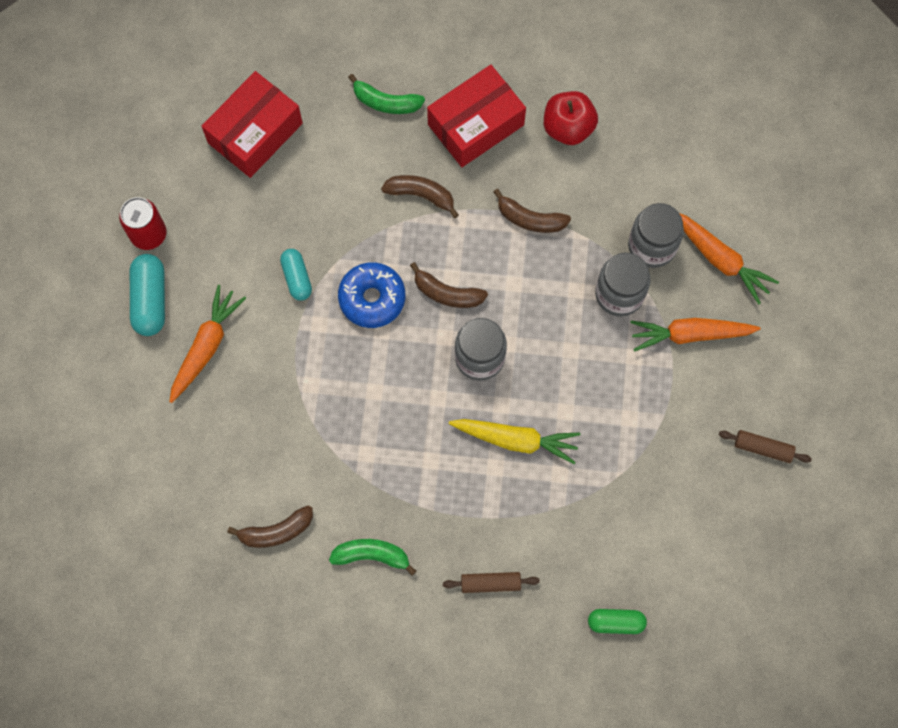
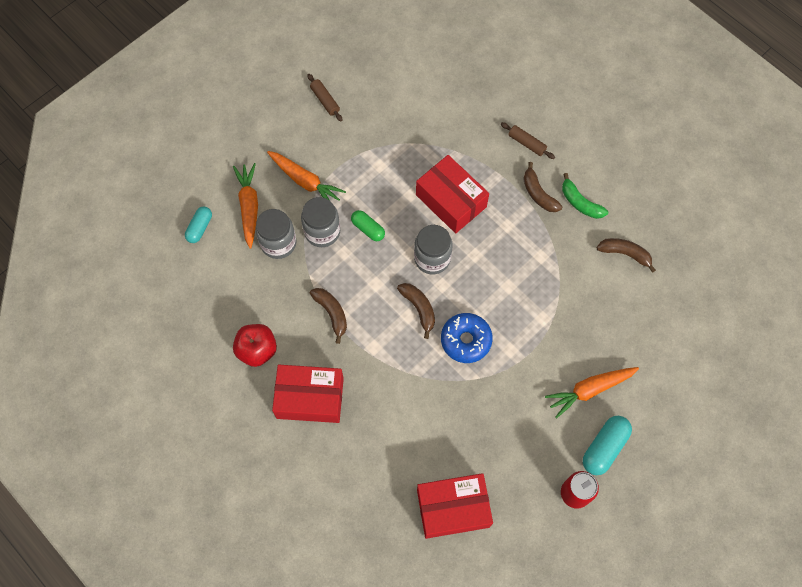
camera: 140 degrees left, 5 degrees down
(297, 278) = (501, 389): turquoise capsule -> turquoise capsule (200, 228)
(386, 102) = (352, 460): green banana -> none
(421, 195) = (383, 380): brown banana -> brown banana (538, 193)
(516, 440) = (451, 201): yellow carrot -> red box
(616, 622) = (477, 80): green capsule -> green capsule (368, 229)

